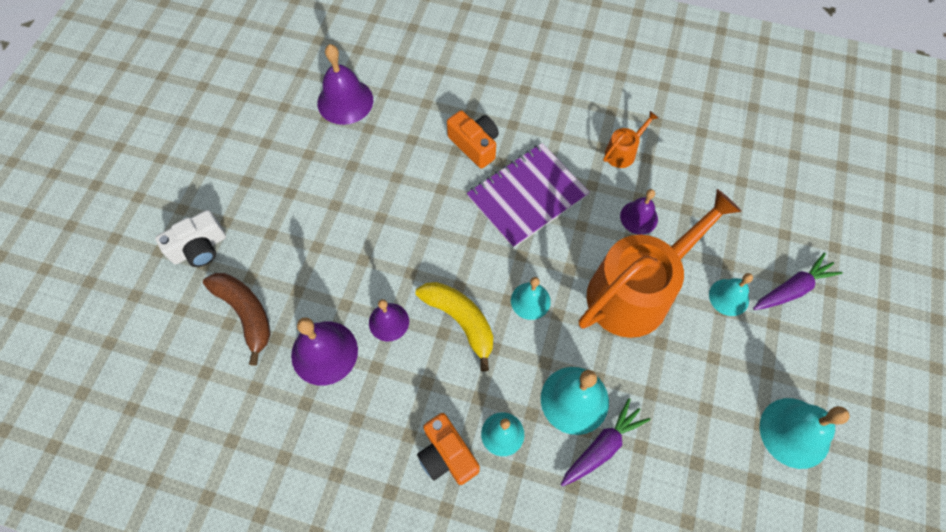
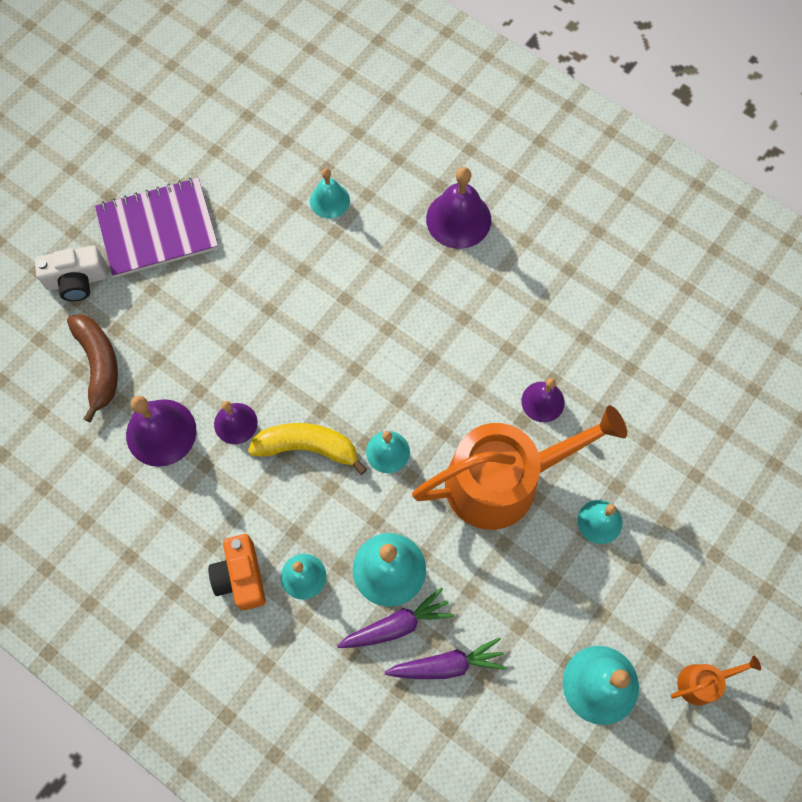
camera: 20 degrees right, 5 degrees up
(345, 101) = (281, 164): purple bell -> purple bell (458, 219)
(397, 117) = (329, 200): none -> turquoise bell
(460, 321) = (308, 448): yellow banana -> yellow banana turned 60 degrees counterclockwise
(475, 145) = (400, 260): orange camera -> none
(527, 196) = (432, 337): purple notebook -> purple notebook (157, 229)
(623, 152) = (559, 322): orange watering can -> orange watering can (702, 682)
(793, 288) = (674, 537): purple carrot -> purple carrot (447, 664)

